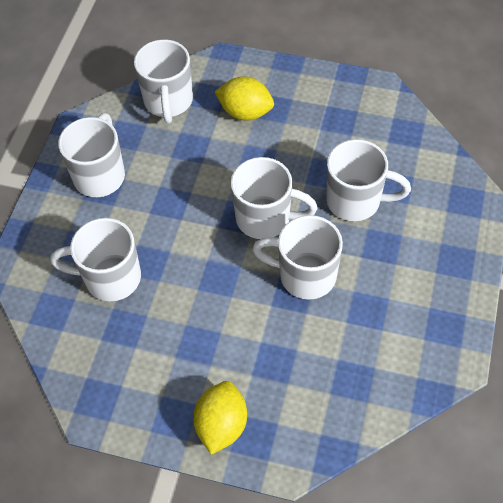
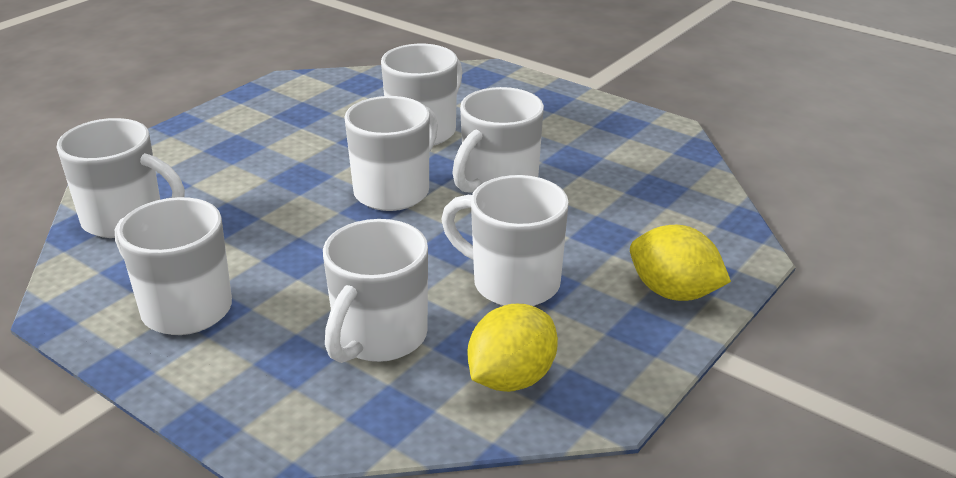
camera: 70 degrees left, 25 degrees down
(191, 326) = (512, 283): none -> white mug
(245, 112) = (217, 167): yellow lemon -> yellow lemon (511, 378)

